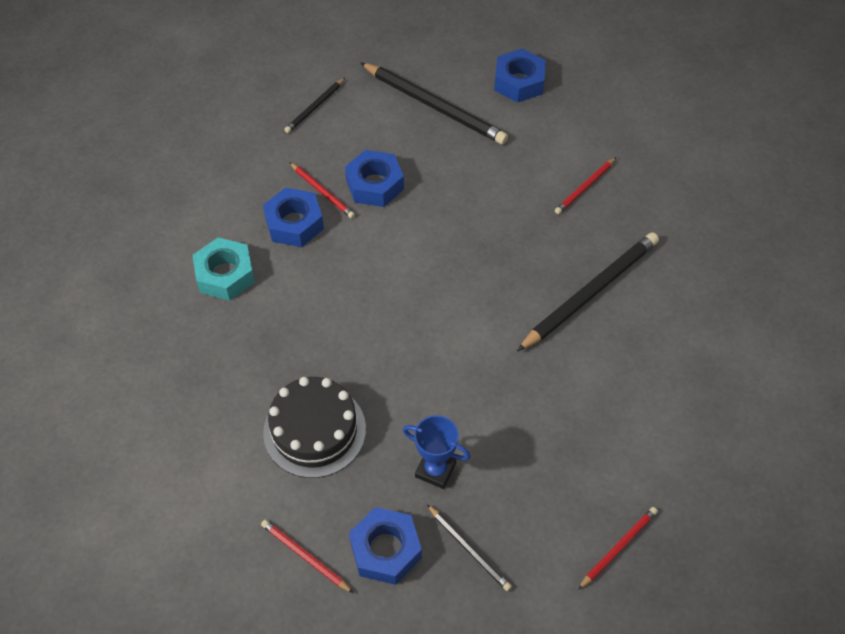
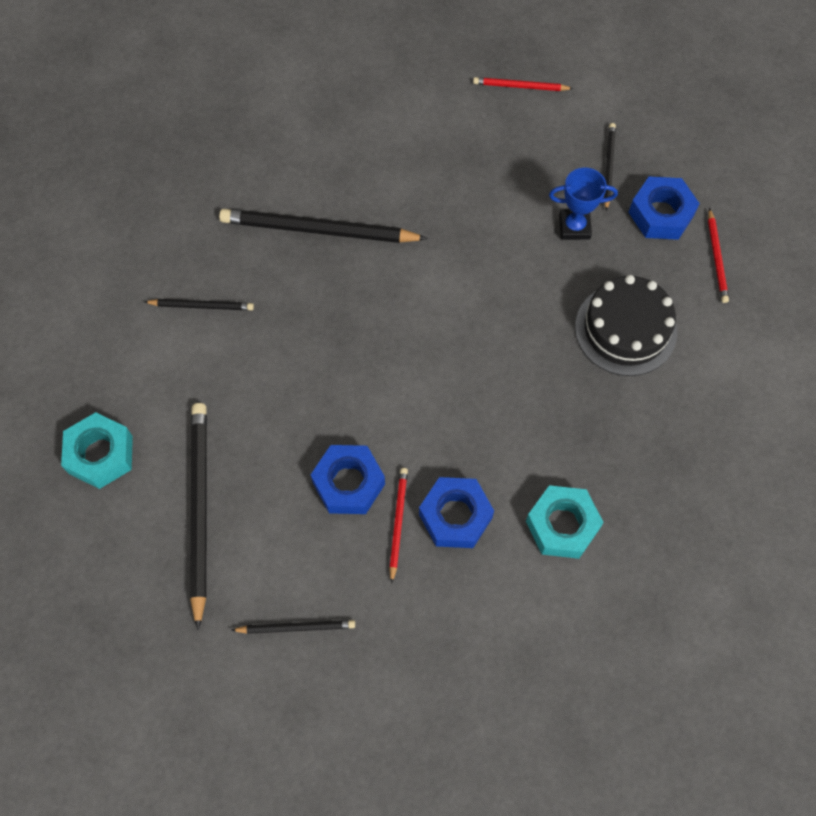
camera: 130 degrees left, 10 degrees up
(435, 470) = (574, 227): blue trophy -> blue trophy turned 75 degrees counterclockwise
(519, 82) = (100, 454): blue nut -> turquoise nut
(585, 187) = (202, 306): red pencil -> black pencil

